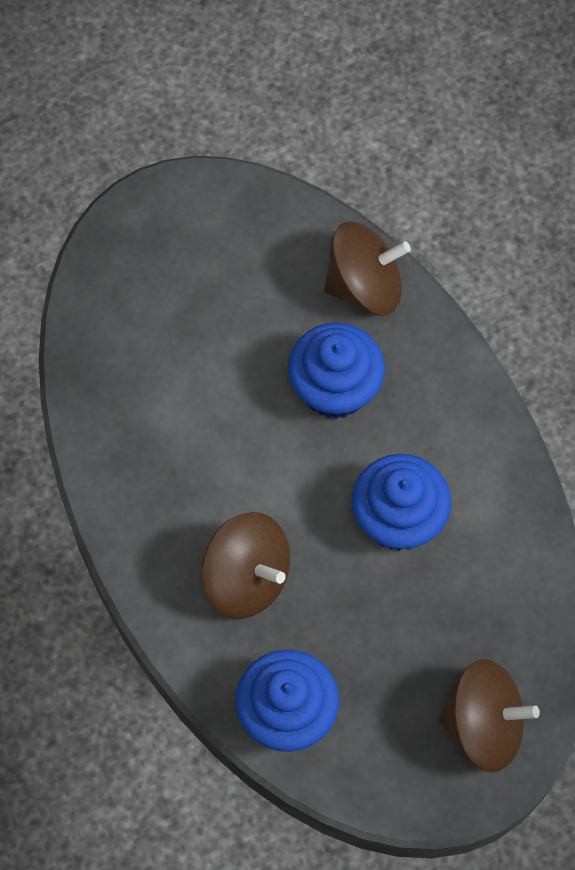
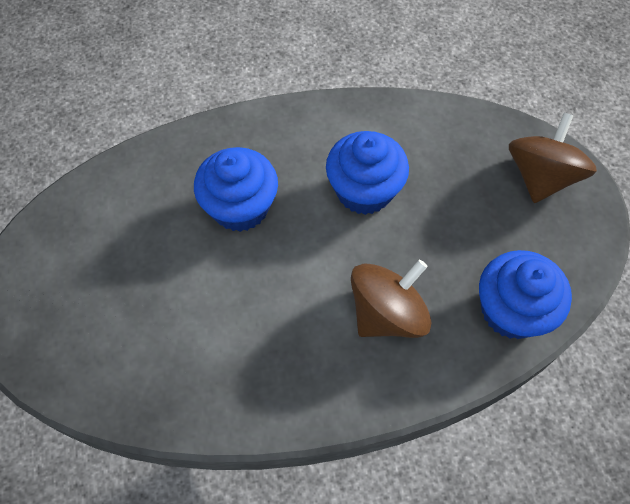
camera: 75 degrees left, 5 degrees down
(364, 286) = (161, 165): brown spinning top -> none

